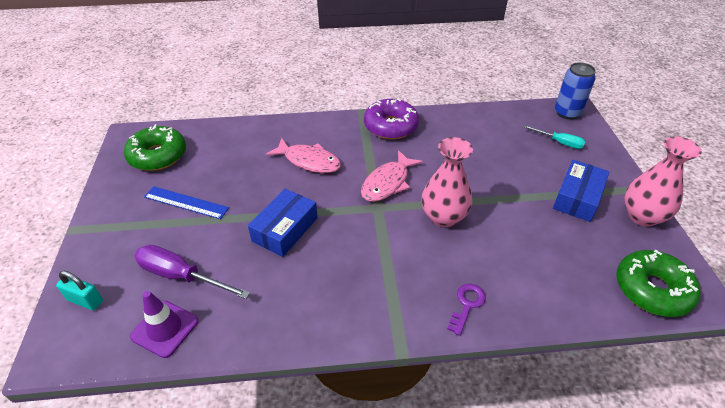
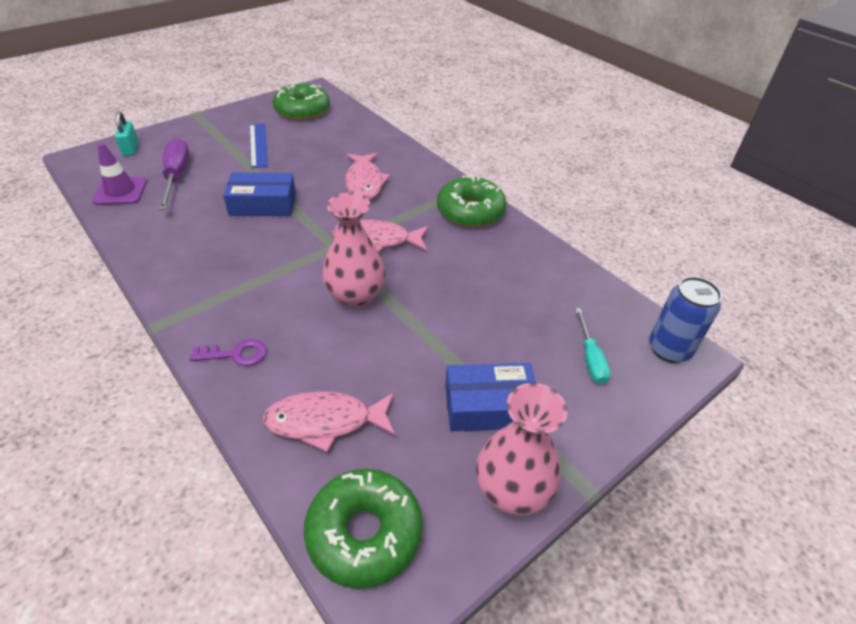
camera: 55 degrees right, 0 degrees up
(390, 126) = (470, 211): purple donut -> green donut
(557, 276) = (325, 421): none -> pink fish

